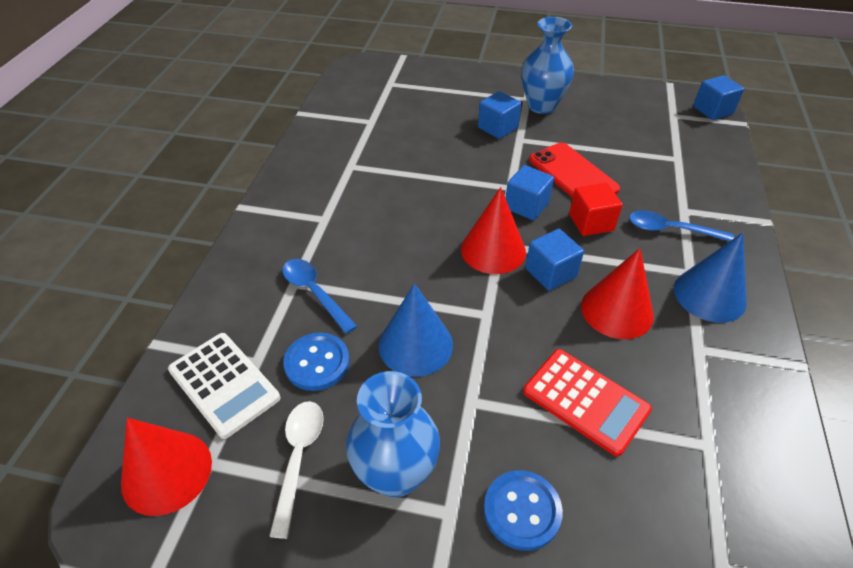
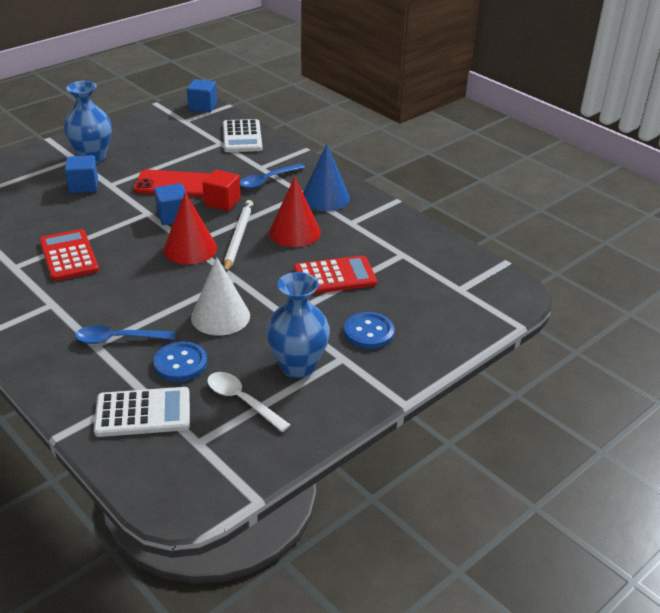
camera: 55 degrees left, 10 degrees down
(167, 472) = (182, 465): red cone -> none
(396, 184) = (68, 256): none -> red calculator
(415, 345) = (220, 316): blue cone -> white cone
(550, 272) = (238, 238): blue cube -> white pencil
(710, 165) = (242, 137): none -> white calculator

